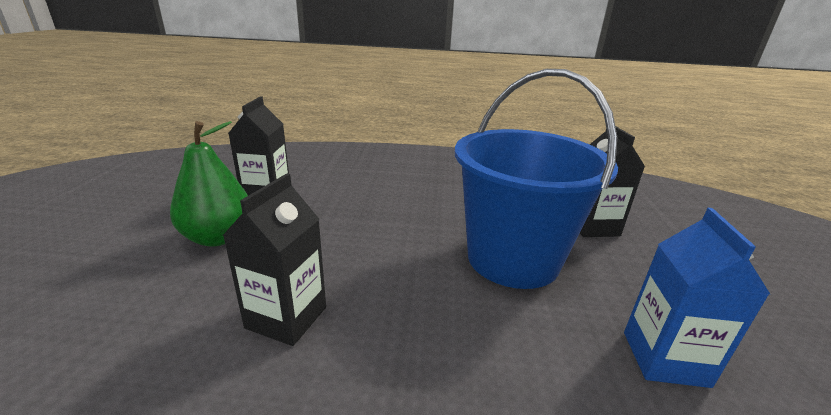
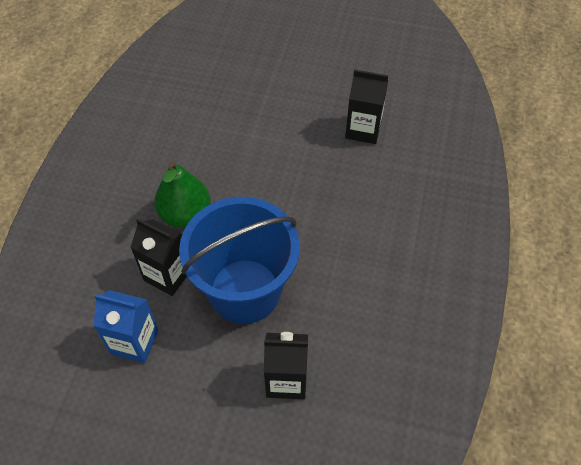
camera: 100 degrees right, 30 degrees up
(218, 237) = (296, 113): green pear -> green pear (185, 214)
(286, 317) = (208, 157): black carton -> black carton (168, 275)

